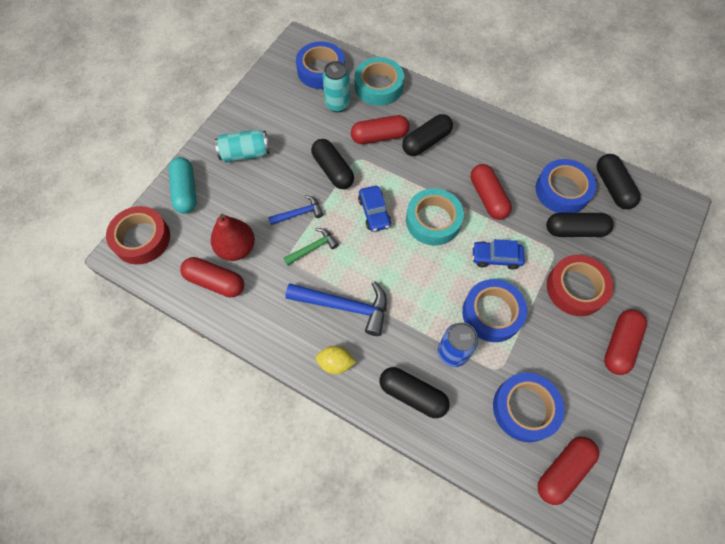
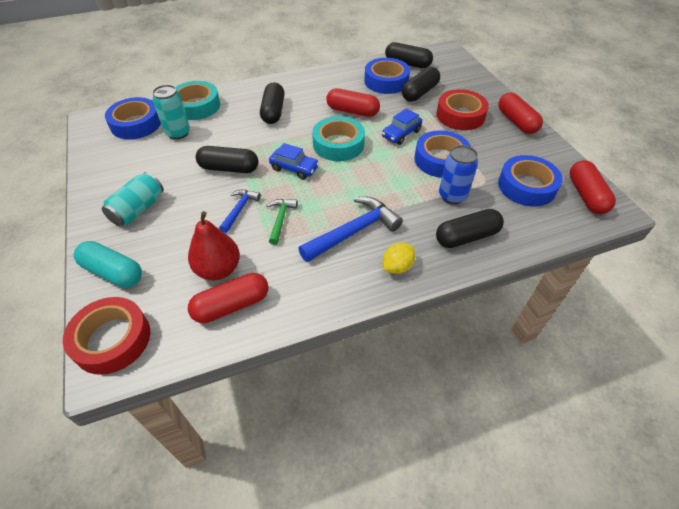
camera: 50 degrees left, 15 degrees down
(379, 136) = (237, 129): red capsule -> none

